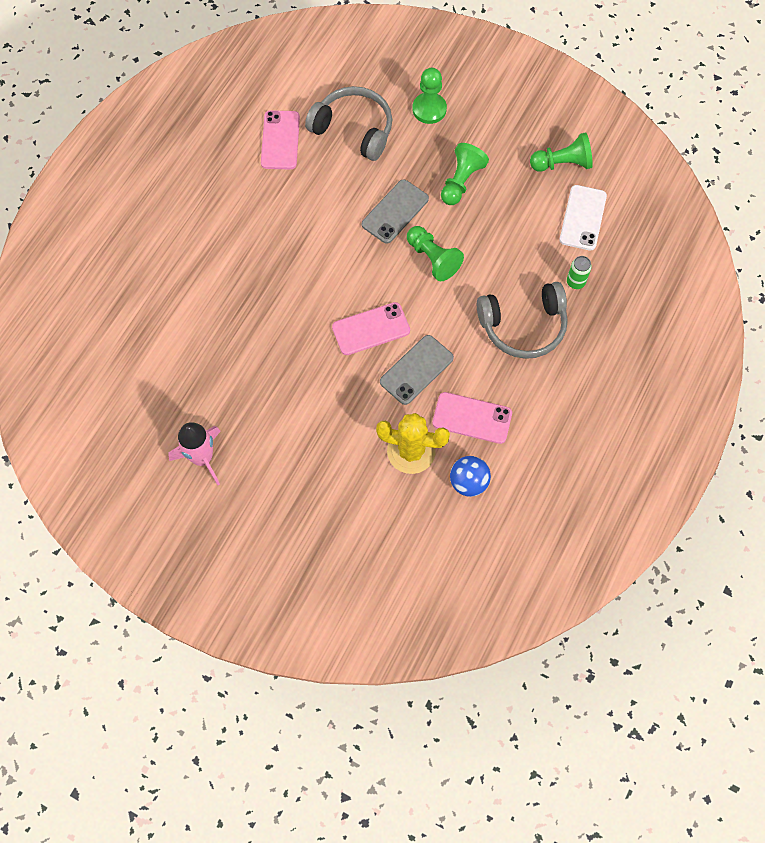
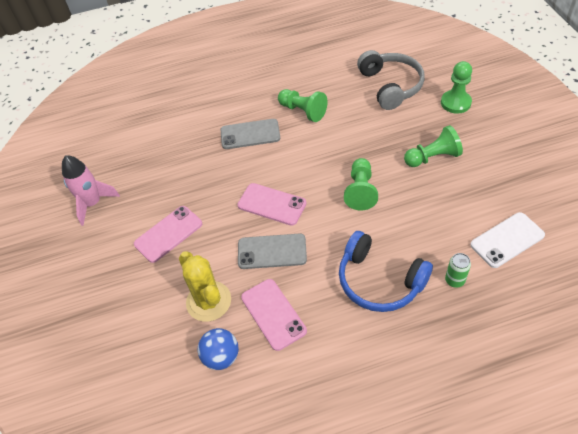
camera: 50 degrees right, 15 degrees down
(280, 140) = (338, 66): pink phone -> pink phone (168, 234)
(395, 211) = (366, 147): grey phone -> grey phone (250, 134)
(523, 326) = (379, 281): grey headphones -> blue headphones
(562, 163) = (526, 193): green pawn -> green pawn (303, 111)

